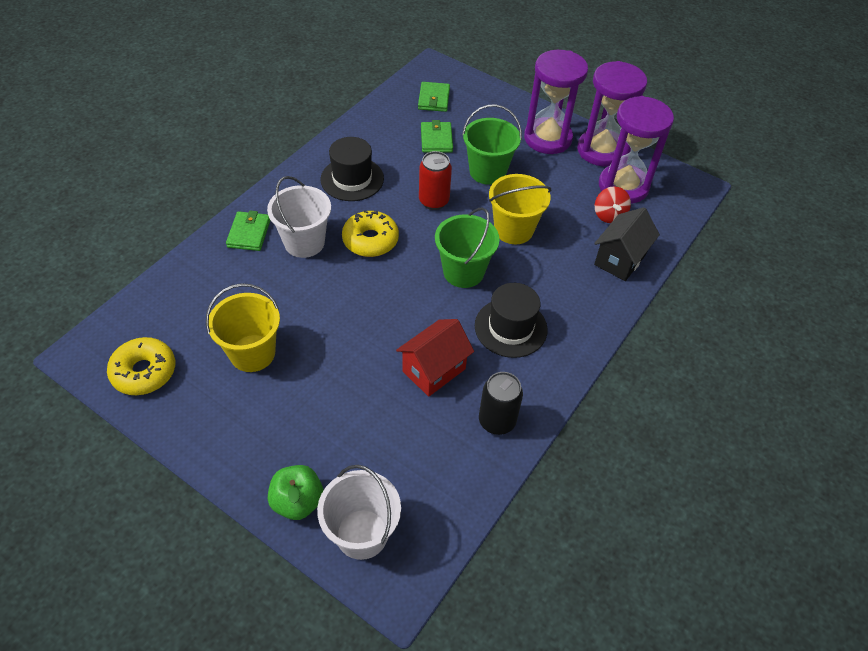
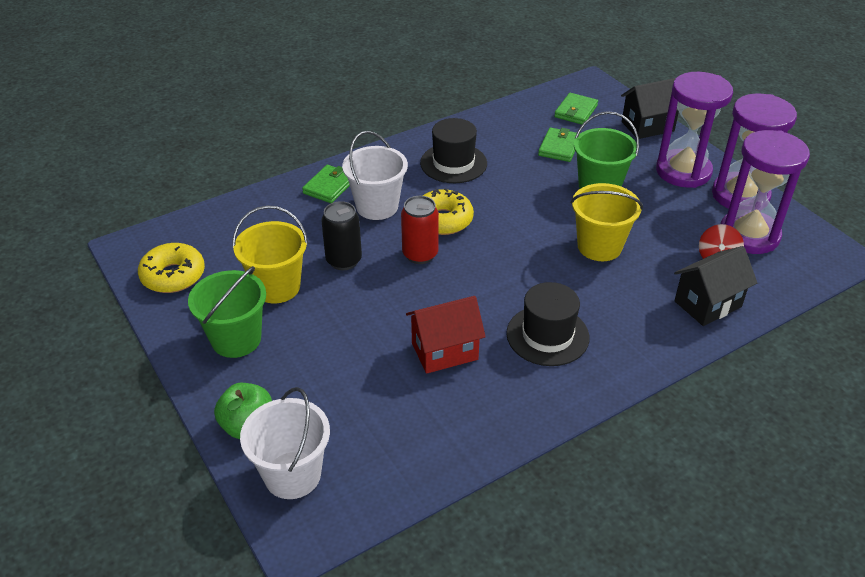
camera: 25 degrees right, 10 degrees down
(434, 201) = (526, 201): red can -> red can (420, 254)
(463, 272) = (524, 271): green bucket -> green bucket (236, 339)
(497, 421) = (485, 417): black can -> black can (344, 260)
(500, 100) = (647, 126): none -> black house

